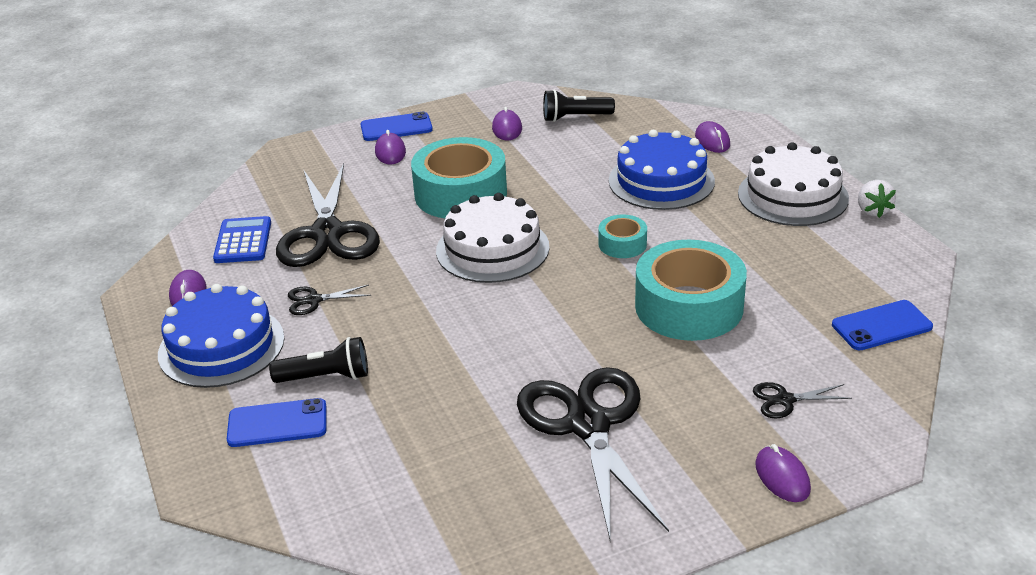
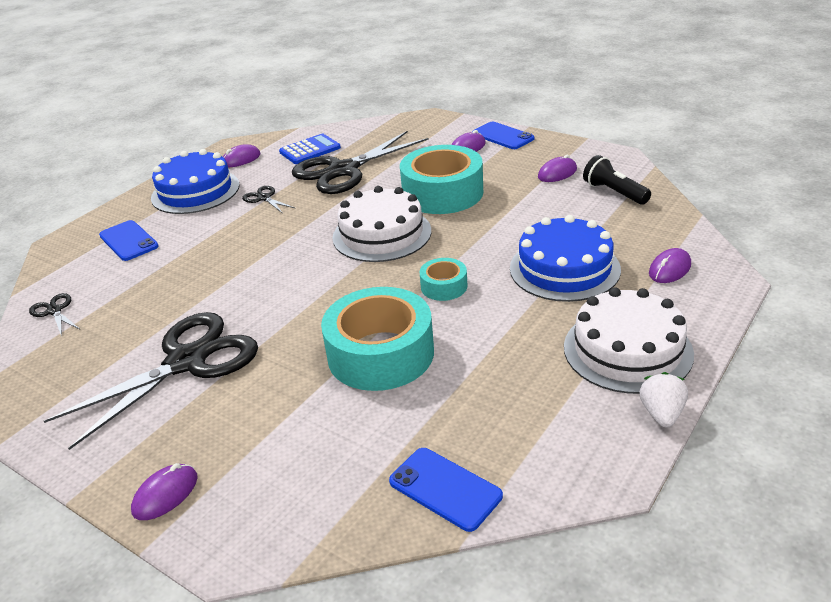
camera: 60 degrees right, 0 degrees up
(326, 377) = (184, 236): black flashlight -> none
(784, 400) = (278, 459): black scissors -> black scissors (54, 311)
(872, 211) = (661, 413): white strawberry -> white strawberry turned 135 degrees clockwise

